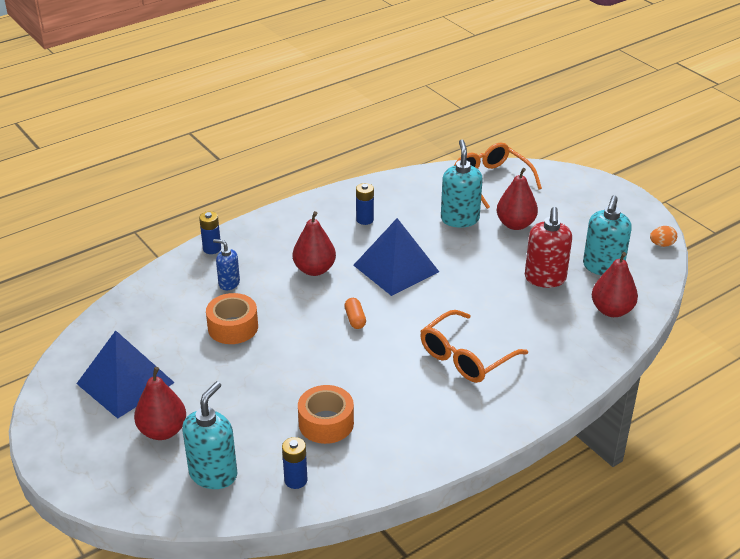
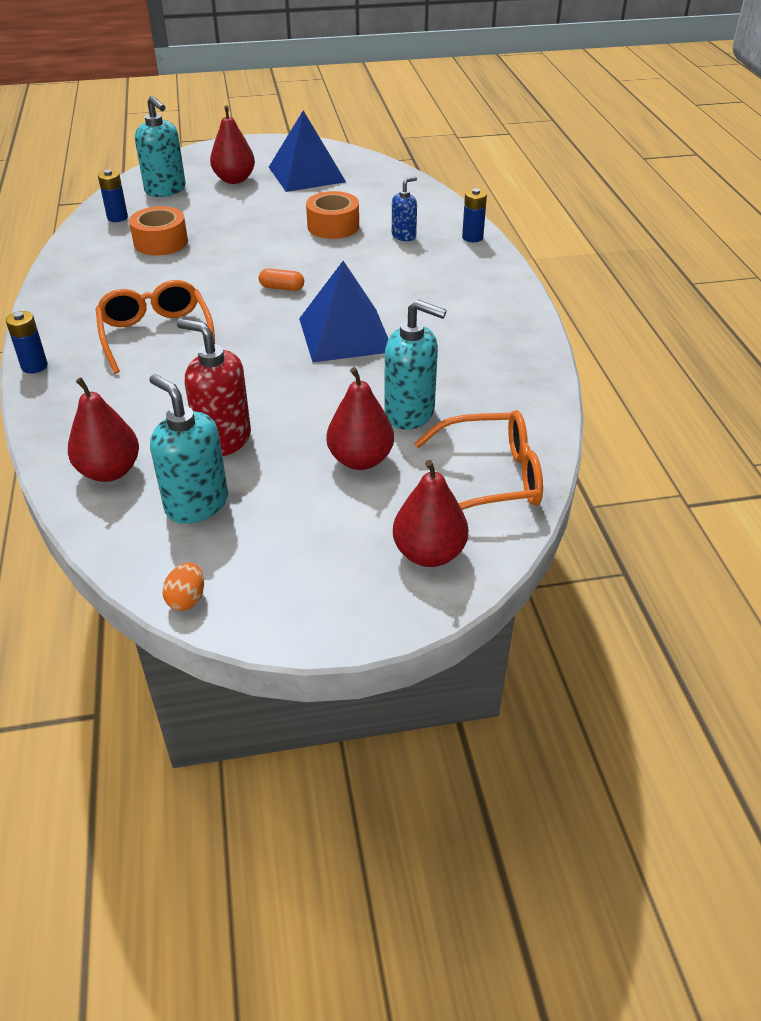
camera: 115 degrees right, 5 degrees up
(314, 270) = (387, 284): red pear -> red pear (429, 553)
(365, 220) = (462, 339): blue battery -> blue battery (34, 366)

